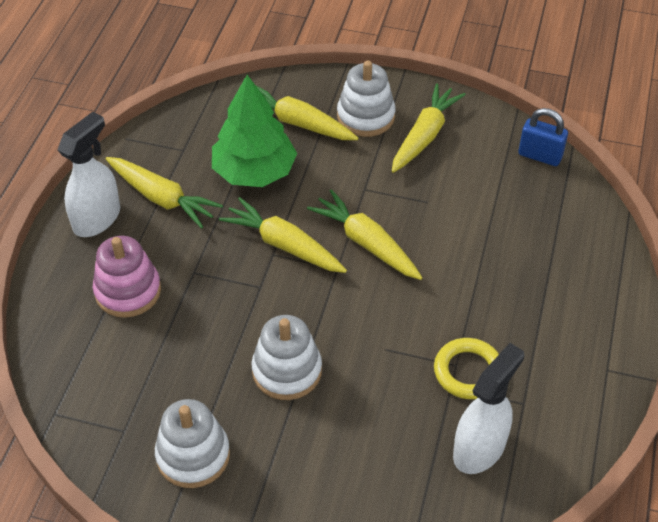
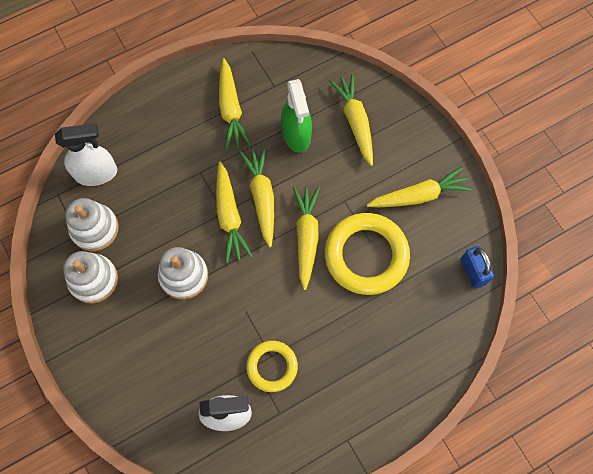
camera: 45 degrees right, 20 degrees up
(97, 218) = (186, 93): white spray bottle -> white spray bottle (97, 173)
(128, 291) = (157, 154): pink stacking toy -> none
(254, 172) = (296, 135): green tree -> green spray bottle
(270, 284) = (229, 216): none -> yellow carrot
(365, 116) = (399, 151): white stacking toy -> white stacking toy (95, 229)
(438, 214) = (366, 255): none -> yellow ring

